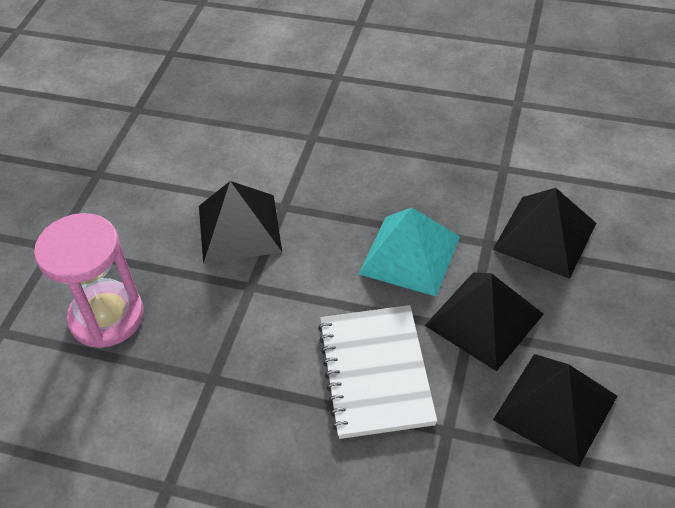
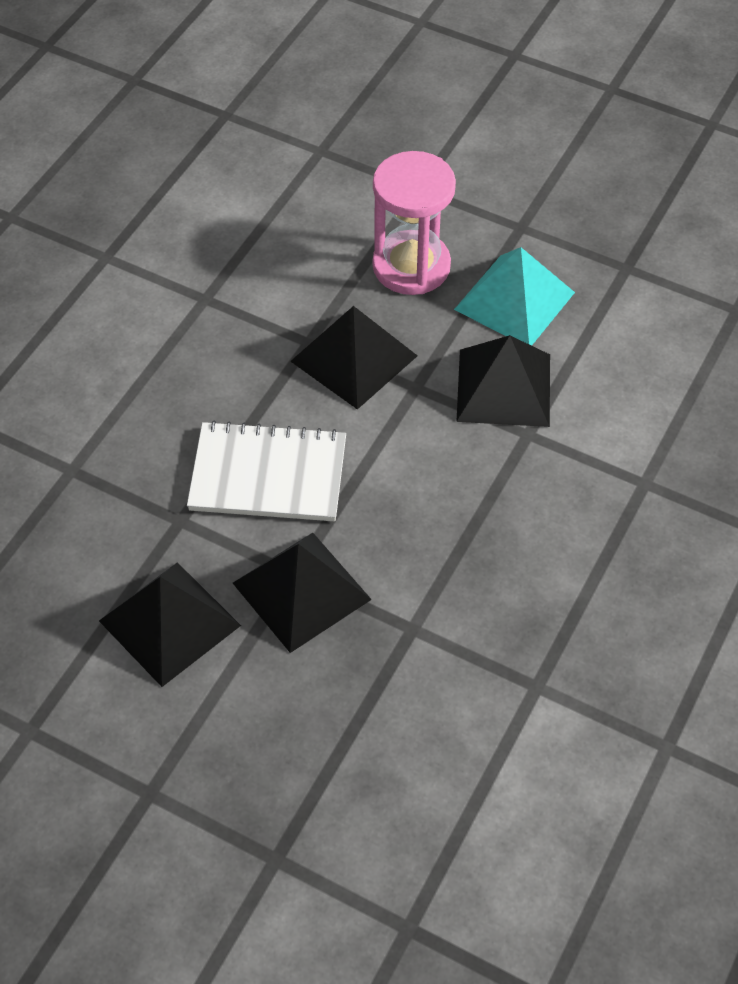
camera: 100 degrees right, 5 degrees up
(409, 255) = (416, 542): turquoise pyramid -> turquoise pyramid (514, 300)
(544, 236) = (405, 694): black pyramid -> black pyramid (354, 358)

